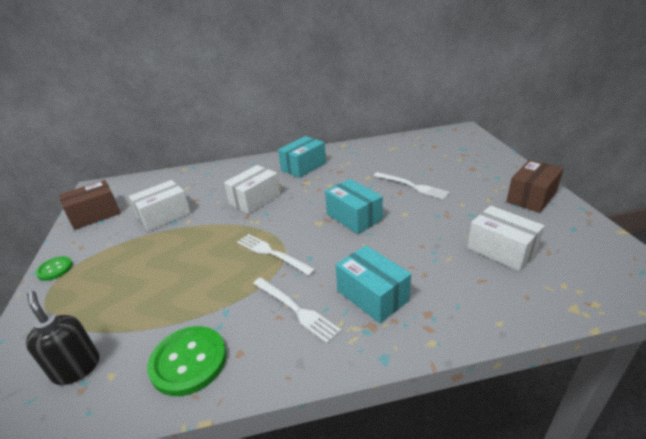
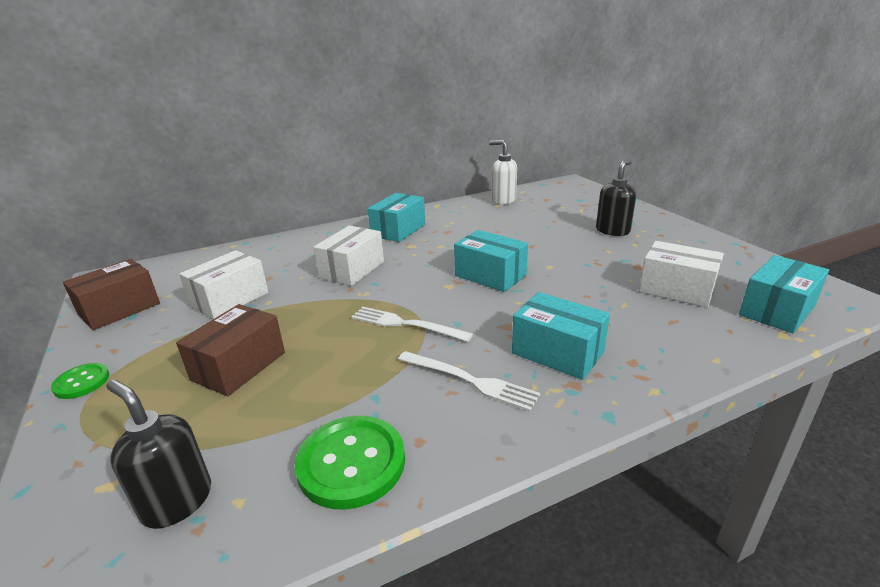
camera: 15 degrees left, 5 degrees down
(398, 144) = (503, 200): none -> white soap dispenser
(412, 186) = (542, 239): white fork -> none
(476, 184) = (612, 231): none -> black soap dispenser
(531, 197) = (678, 238): brown box -> brown box (239, 366)
(582, 283) = (777, 310): none -> turquoise box

